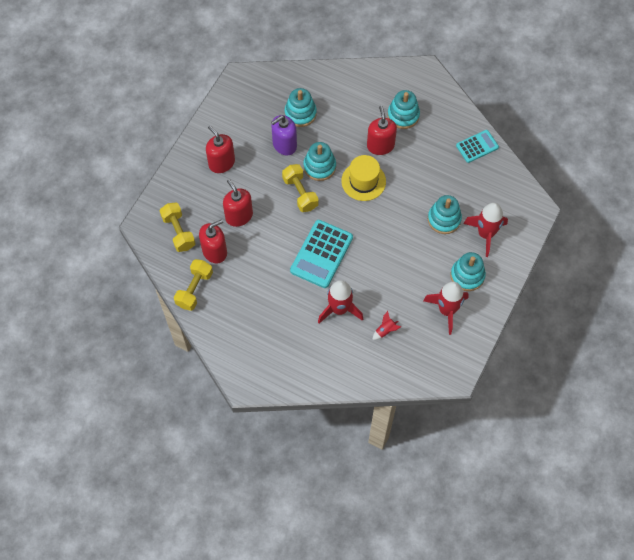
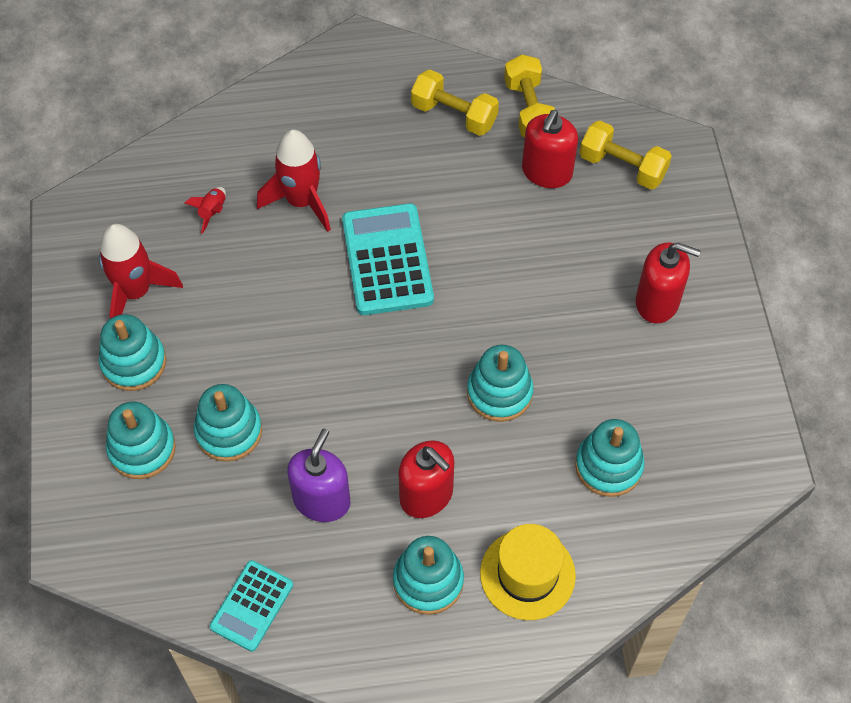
camera: 145 degrees right, 5 degrees down
(239, 216) = (557, 240): red soap dispenser -> none
(284, 145) = (587, 393): purple soap dispenser -> purple soap dispenser (322, 500)
(300, 193) = (494, 330): yellow dumbbell -> yellow dumbbell (454, 115)
(363, 181) = (408, 413): yellow hat -> yellow hat (527, 574)
(485, 234) = (142, 449): red rocket -> turquoise stacking toy

